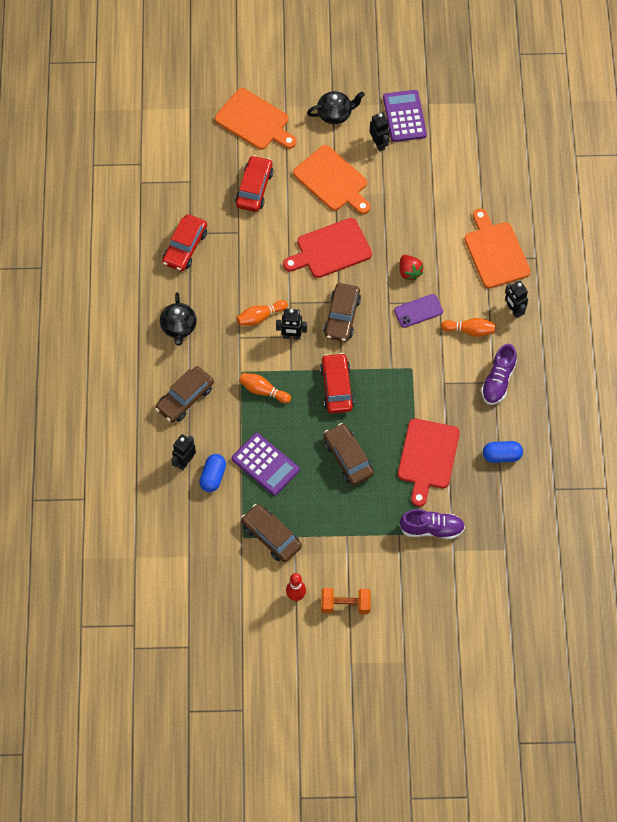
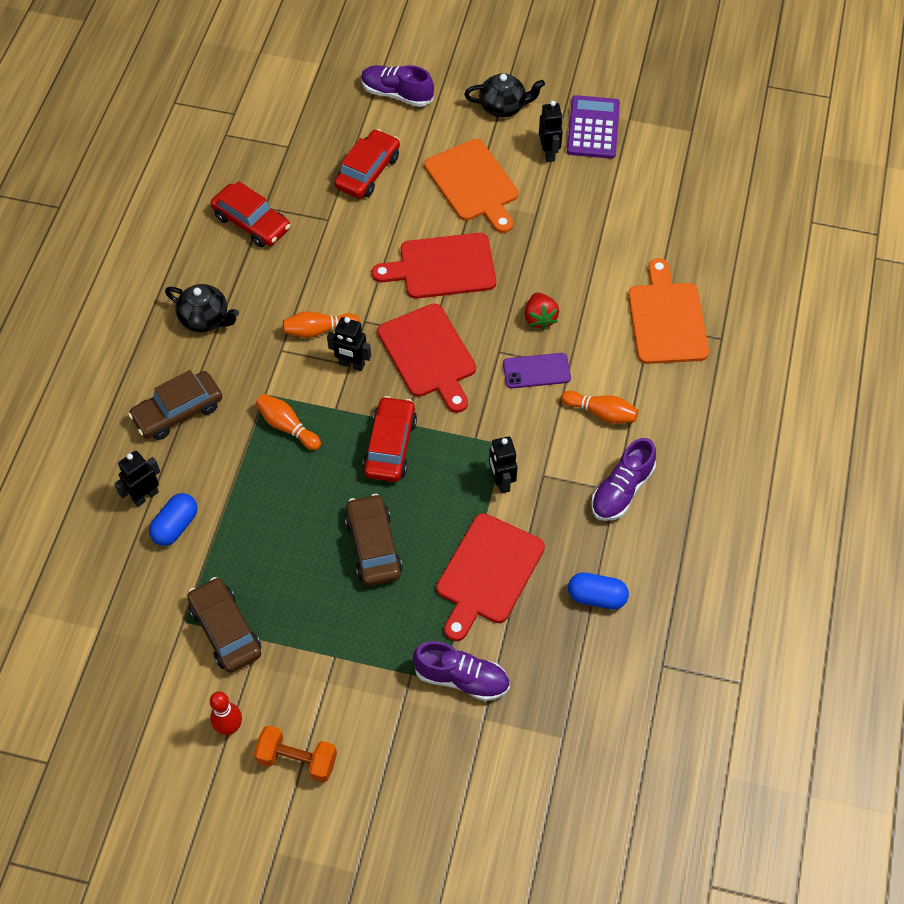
camera: 15 degrees right, 5 degrees down
(179, 327) = (205, 319): black teapot -> black teapot turned 75 degrees counterclockwise
(185, 247) = (252, 223): red car -> red car turned 90 degrees counterclockwise
(254, 121) = (397, 94): orange cutting board -> purple shoe
(265, 464) = (254, 527): purple calculator -> none
(342, 316) = (429, 355): brown car -> red cutting board
(514, 310) = (671, 400): black robot -> black robot (501, 482)

